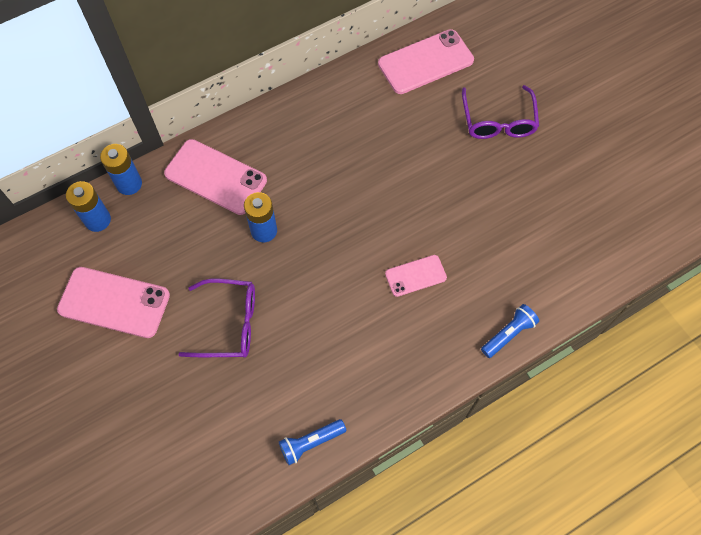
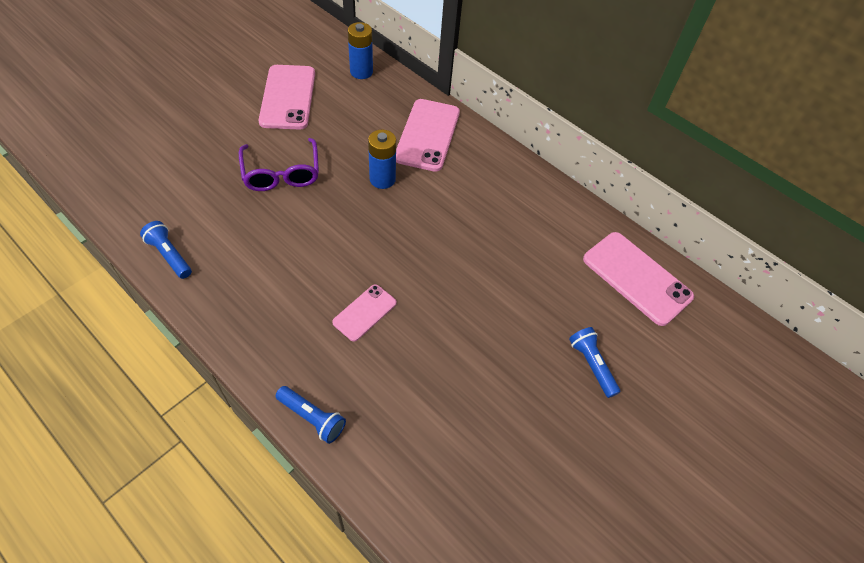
camera: 70 degrees right, 10 degrees down
(129, 184) = (401, 82): blue battery -> none
(415, 275) = (364, 312): pink phone -> pink phone turned 75 degrees clockwise
(498, 121) = (591, 365): purple glasses -> blue flashlight

